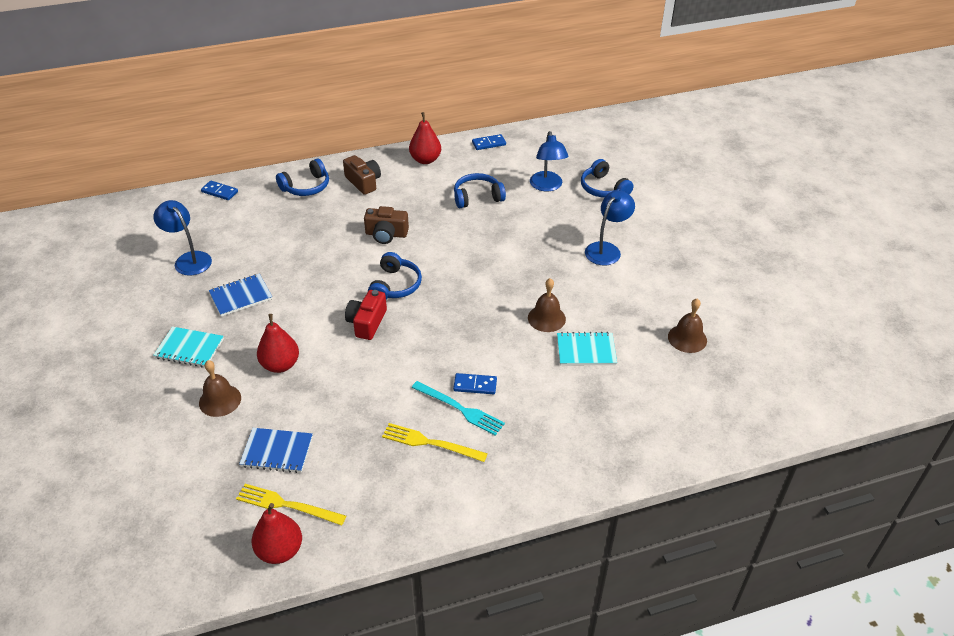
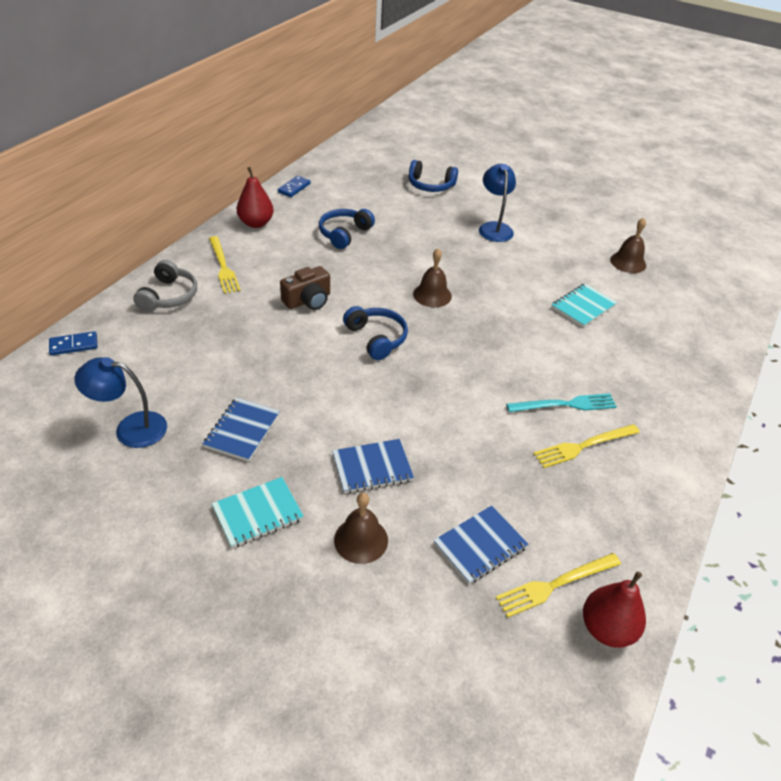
camera: 45 degrees left, 0 degrees up
(280, 365) = (372, 467): red pear -> blue notebook
(306, 187) = (169, 296): blue headphones -> grey headphones
(363, 182) = (223, 266): brown camera -> yellow fork
(367, 323) = (397, 383): red camera -> none
(475, 385) = (549, 379): blue domino -> none
(546, 318) = (525, 299): brown bell -> brown bell (432, 295)
(547, 186) = (387, 201): blue lamp -> none

